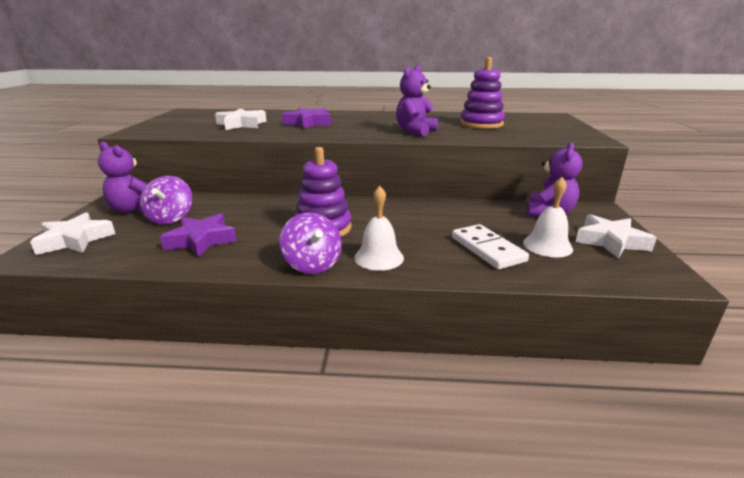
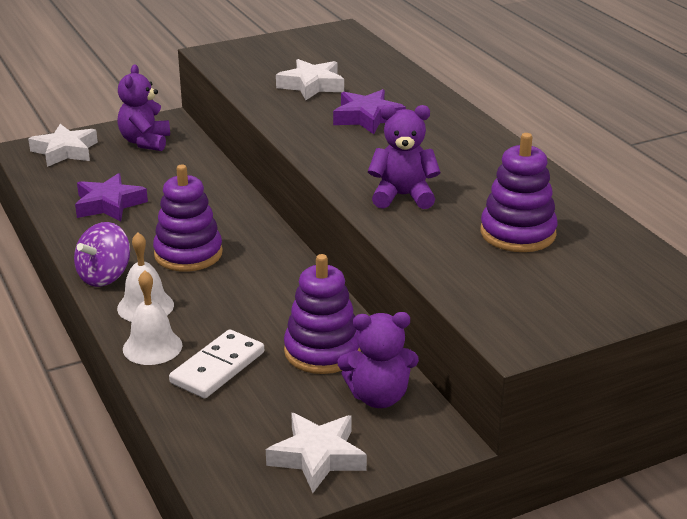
camera: 60 degrees right, 5 degrees up
(170, 218) = (141, 168): purple spinning top -> none
(489, 216) = (322, 351): none -> purple stacking toy
(547, 245) = (262, 408): white bell -> white bell (152, 347)

